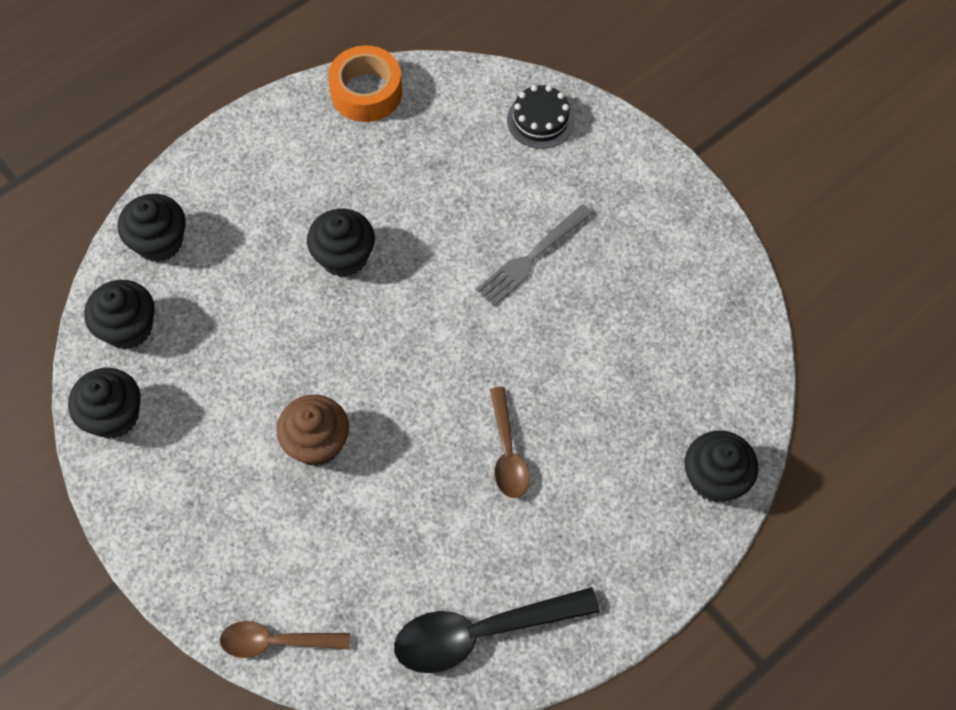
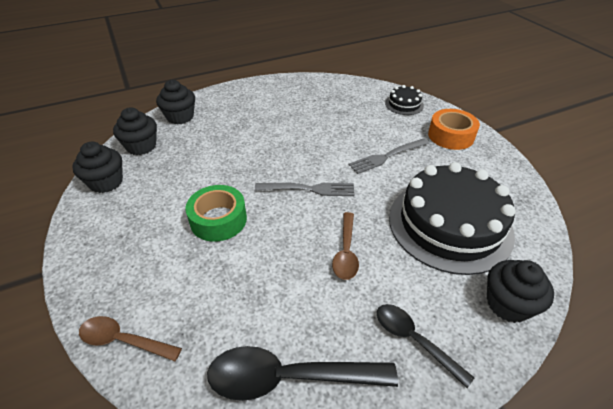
camera: 15 degrees right, 20 degrees down
(317, 442) = (218, 220): brown cupcake -> green tape
(344, 257) = (275, 138): black cupcake -> none
(366, 92) = (313, 83): orange tape -> orange tape (451, 136)
(429, 354) = (309, 189): none -> grey fork
(611, 553) = (414, 340): none -> black spoon
(638, 372) = (449, 224): none -> black cake

